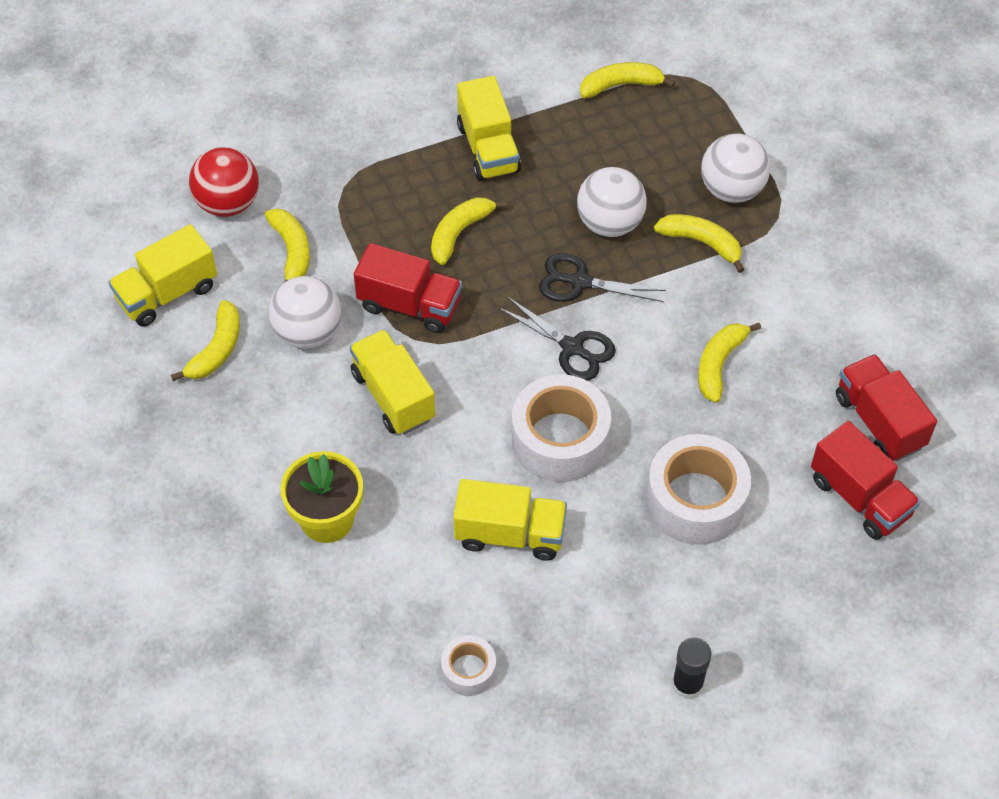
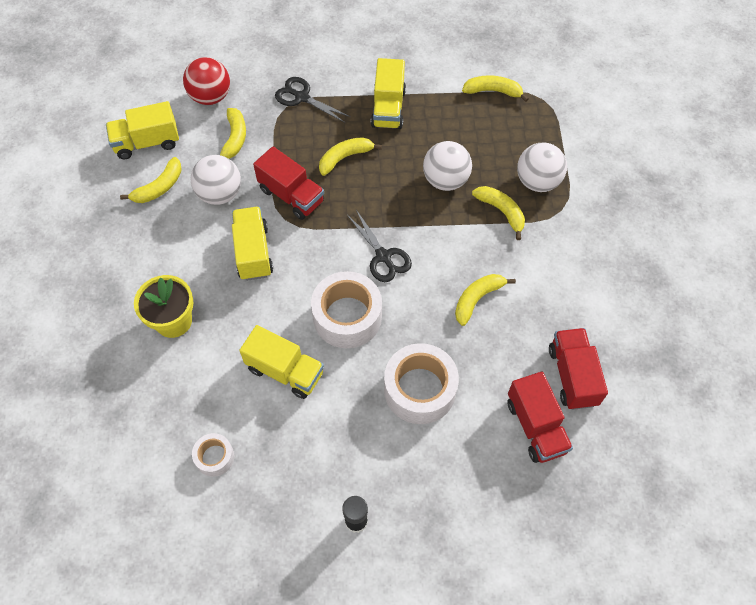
camera: 20 degrees right, 5 degrees up
(579, 282) = (408, 214): black scissors -> black scissors (302, 97)

